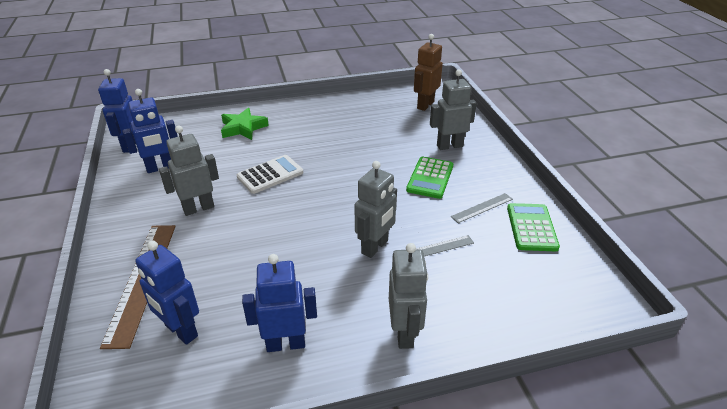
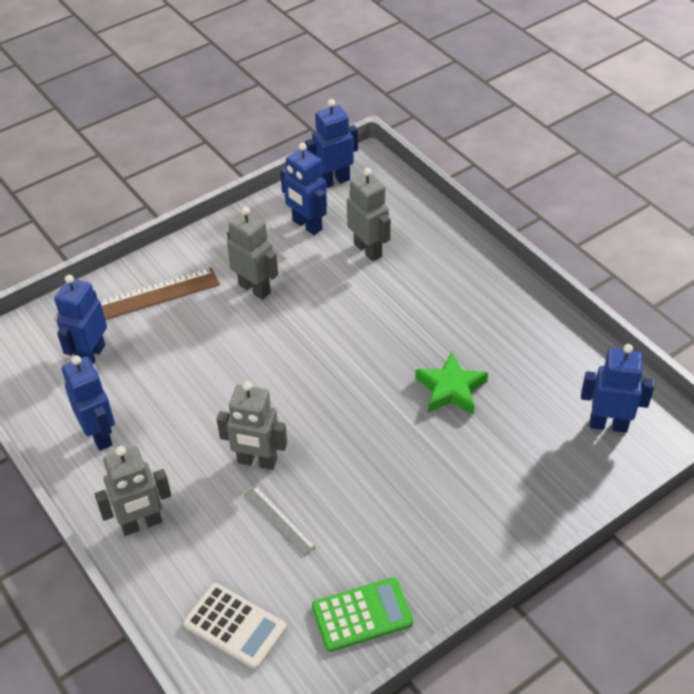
camera: 70 degrees right, 10 degrees up
(243, 128) = (424, 255): green star -> green star (451, 389)
(270, 175) = (341, 321): white calculator -> white calculator (235, 626)
(425, 105) = (608, 424): brown robot -> blue robot
(430, 178) = (416, 479): green calculator -> none
(449, 146) = (508, 482): grey robot -> grey robot (368, 250)
(482, 208) = (379, 551): grey ruler -> none

